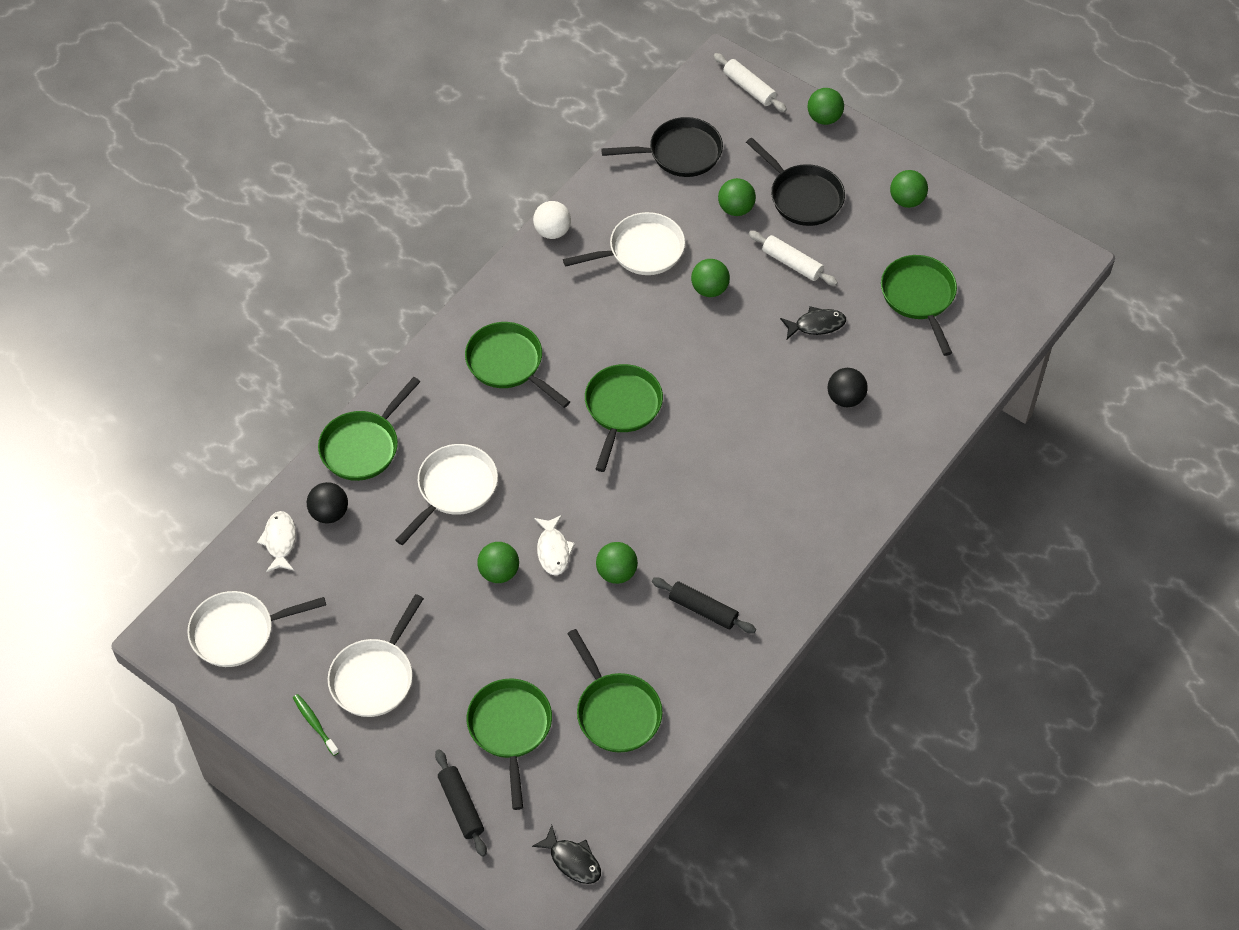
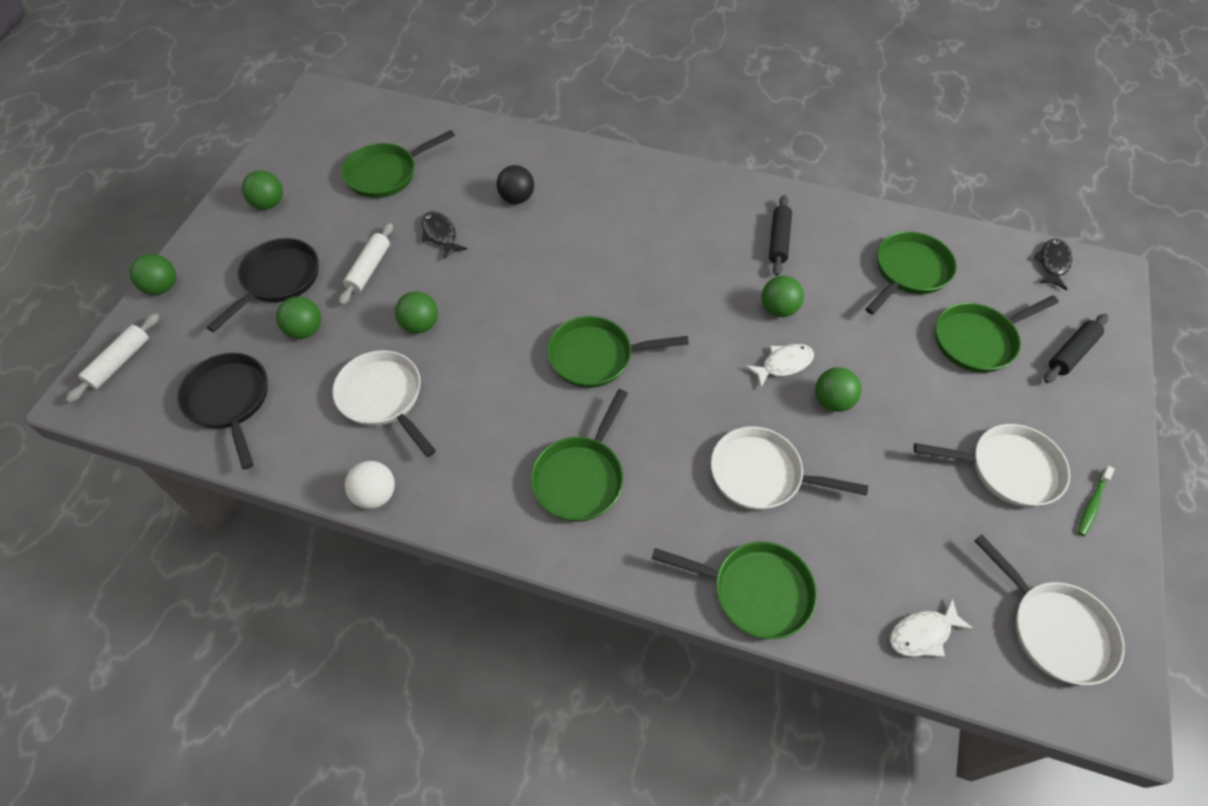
camera: 110 degrees left, 0 degrees up
(329, 513) = (858, 592): black ball -> none

